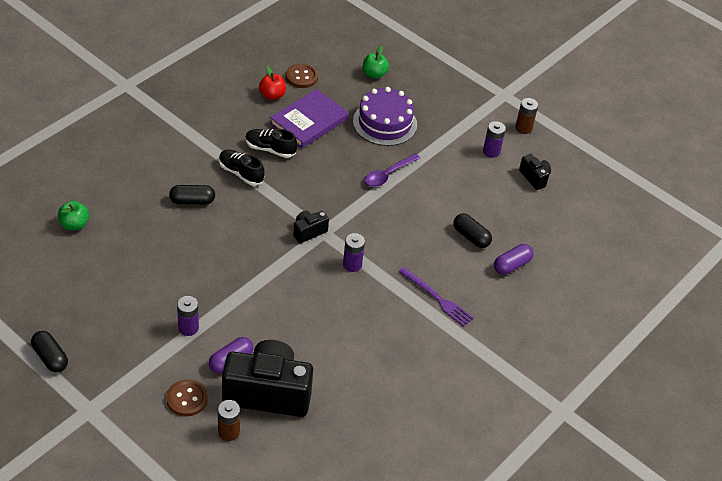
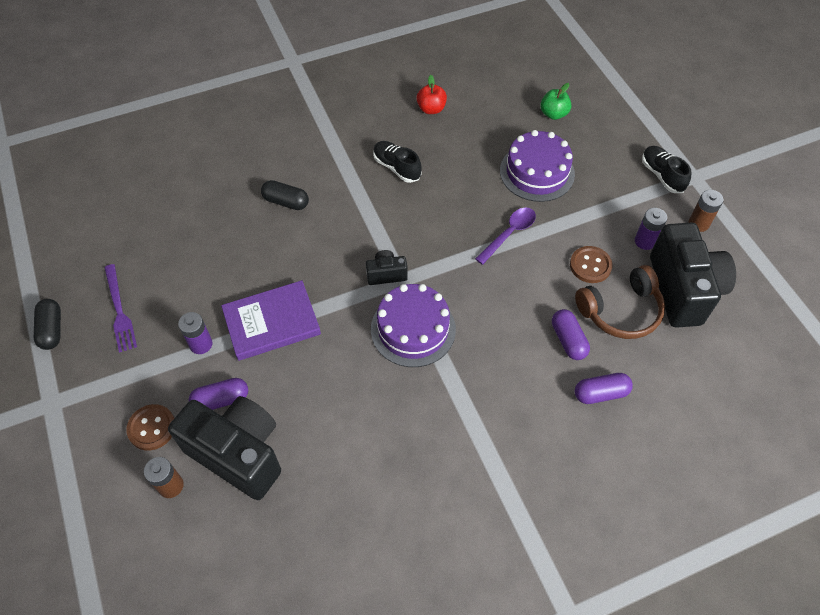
camera: 30 degrees right, 10 degrees up
(74, 224) = (160, 192): green apple -> none
(241, 173) = (352, 185): black shoe -> black shoe (662, 175)
(301, 77) = (473, 97): brown button -> brown button (590, 265)
(309, 121) = (454, 148): purple book -> purple book (271, 322)
(352, 264) = (413, 329): purple battery -> purple cake
(388, 174) = (509, 234): purple spoon -> purple spoon turned 150 degrees clockwise
(437, 298) = (488, 405): purple fork -> purple fork (119, 310)
(471, 237) = (568, 340): black capsule -> purple capsule
(498, 205) = (620, 310): none -> brown headphones
(534, 178) = (683, 289): black camera -> black camera, size x2.22

